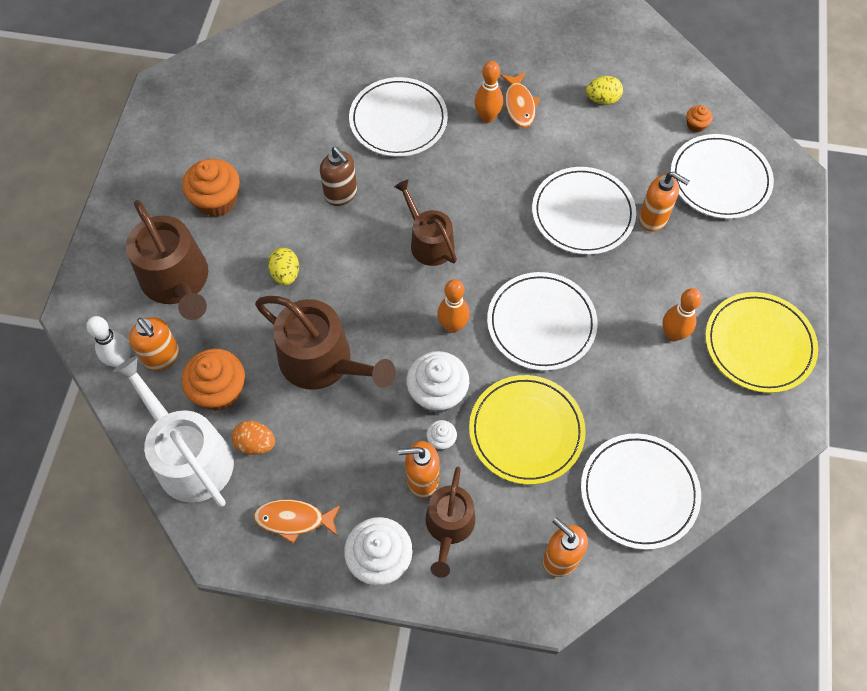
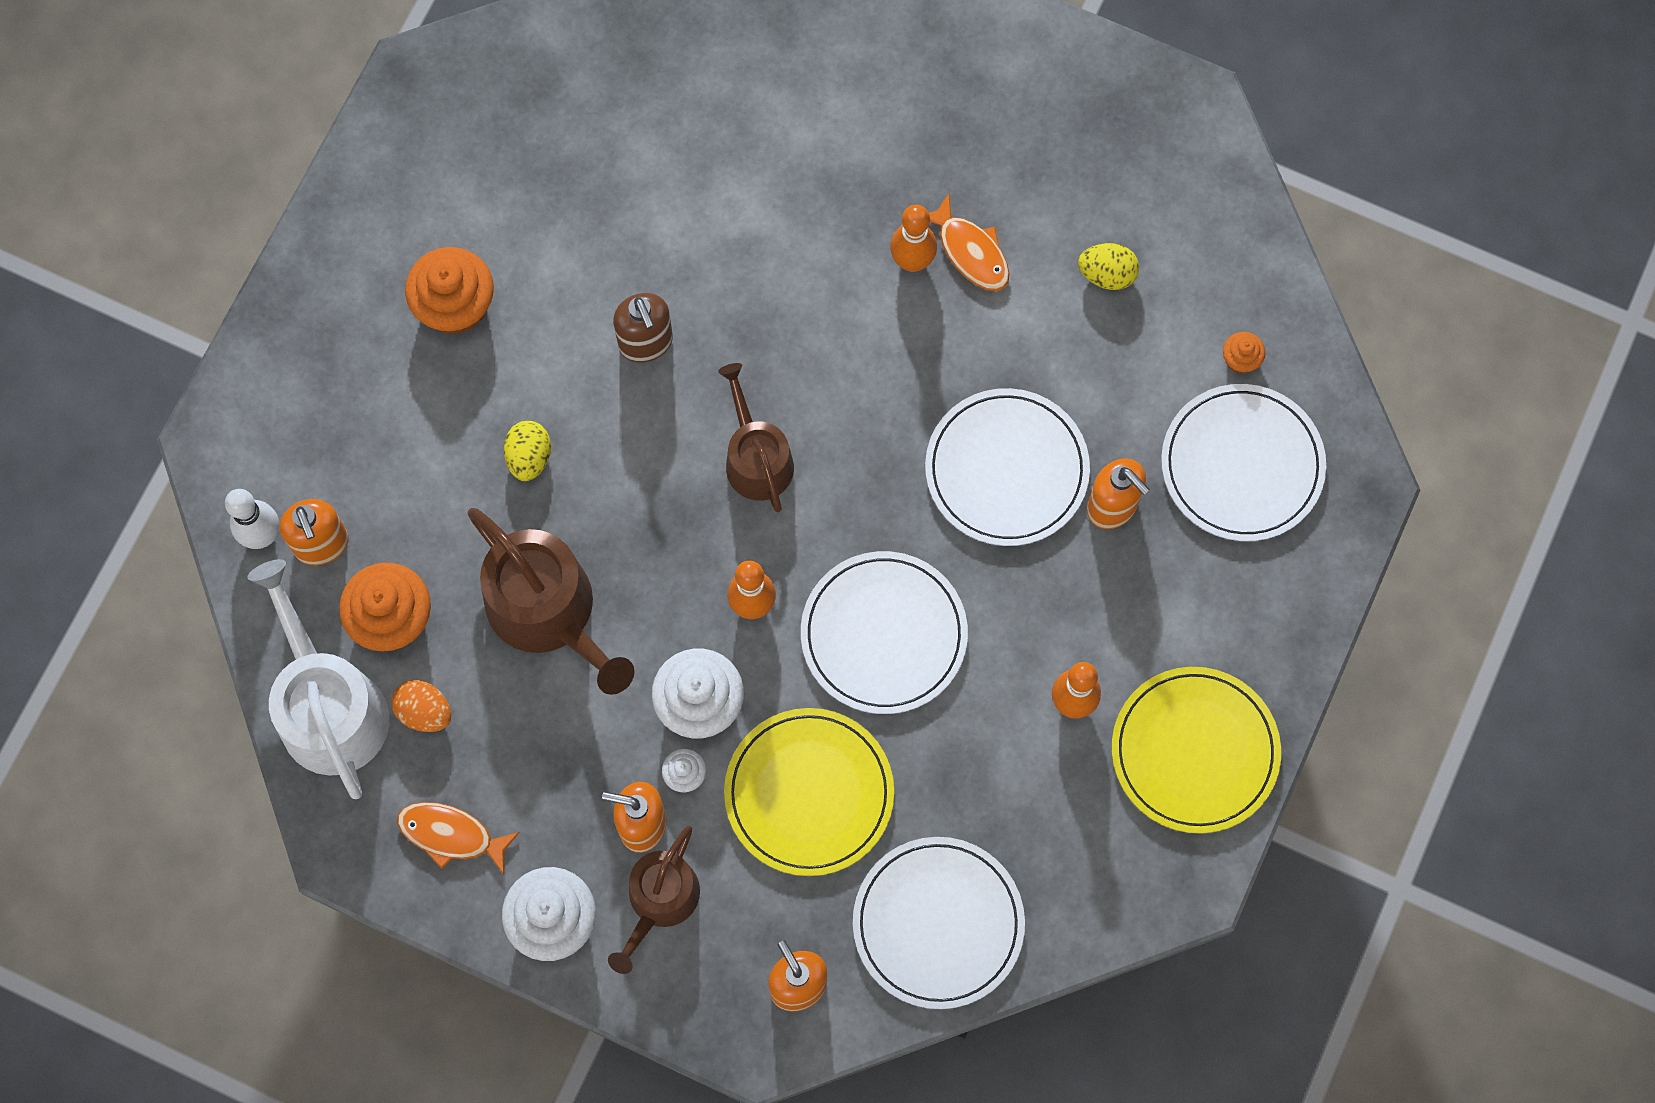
camera: 15 degrees right, 10 degrees up
(177, 281) = (368, 429): brown watering can -> none
(398, 120) = (770, 231): white plate -> none
(519, 105) = (970, 251): orange fish -> orange fish turned 45 degrees counterclockwise

